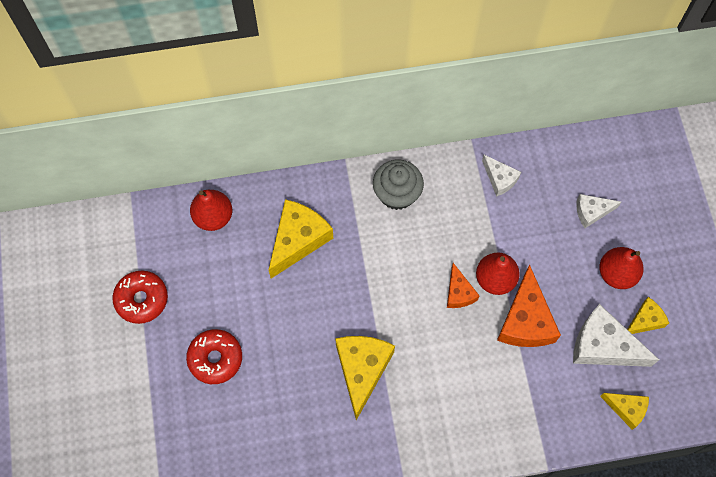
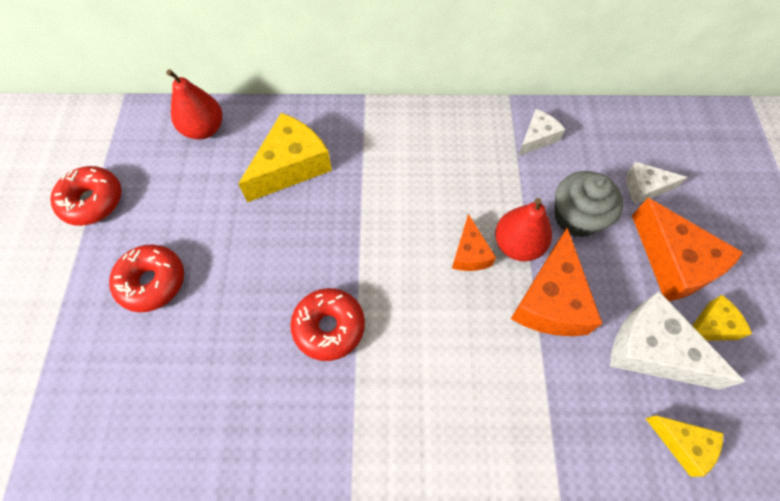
camera: 10 degrees right, 5 degrees down
(362, 370) = (329, 327): yellow cheese -> red donut
(397, 193) = (415, 136): grey cupcake -> grey cupcake (576, 217)
(500, 179) = (537, 138): white cheese -> white cheese turned 105 degrees counterclockwise
(616, 274) = (674, 263): red pear -> orange cheese

